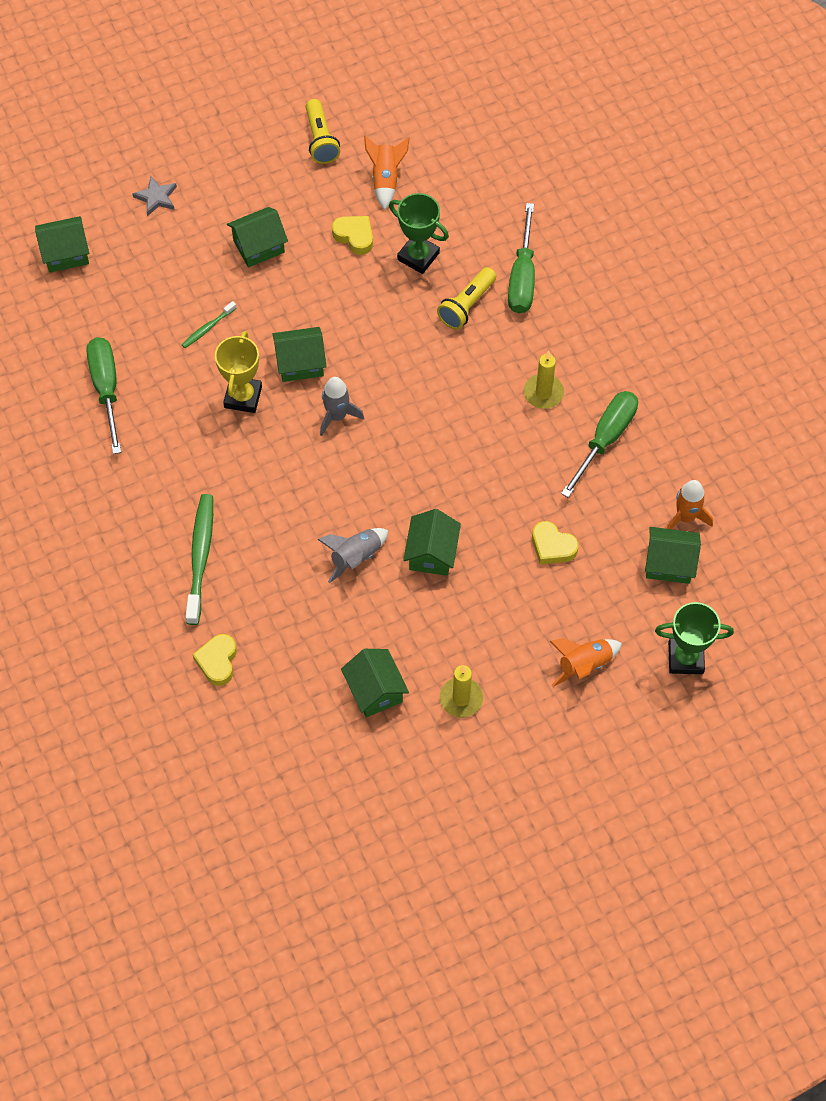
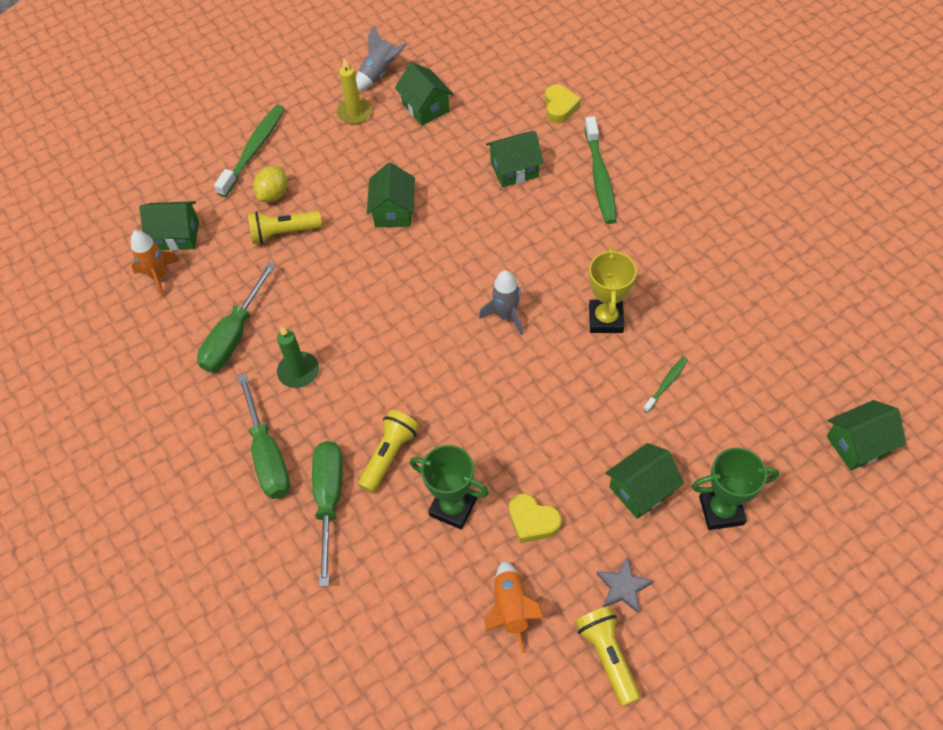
camera: 175 degrees right, 5 degrees down
(106, 389) = (746, 305): green screwdriver -> green screwdriver (268, 455)
(156, 197) = (785, 534): grey star -> grey star (623, 587)
(300, 363) = (557, 362): green house -> green house (514, 170)
(356, 557) = (461, 198): grey rocket -> grey rocket (379, 73)
(543, 393) = (298, 371): yellow candle -> green candle
(552, 546) = (284, 233): yellow heart -> yellow flashlight
(562, 598) = (274, 194): none -> yellow lemon
(584, 665) = (254, 150): orange rocket -> green toothbrush
(685, 658) = (167, 167): green trophy -> green trophy (721, 510)

